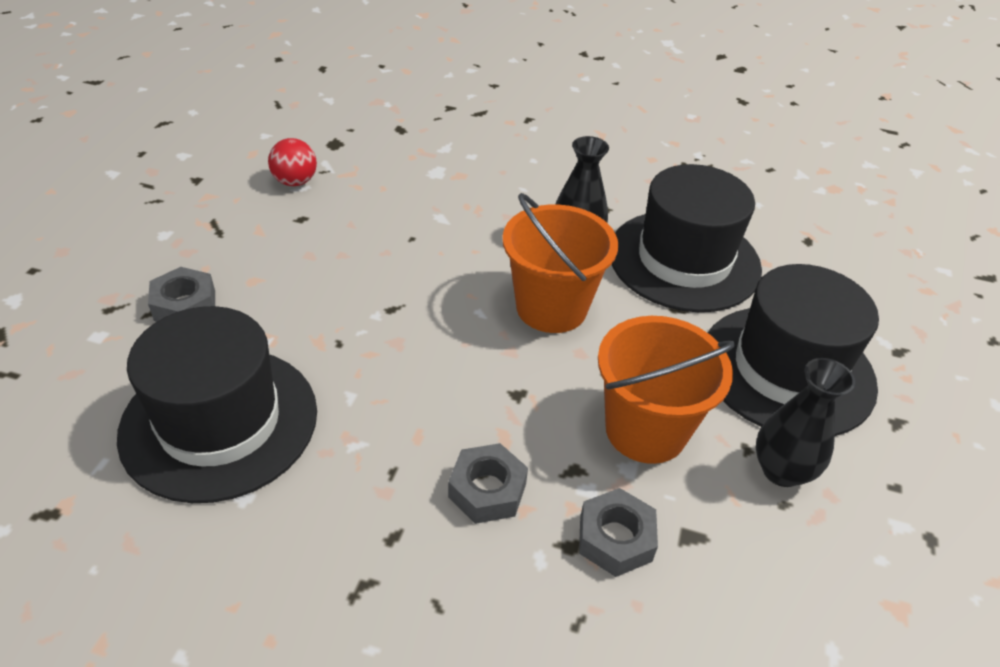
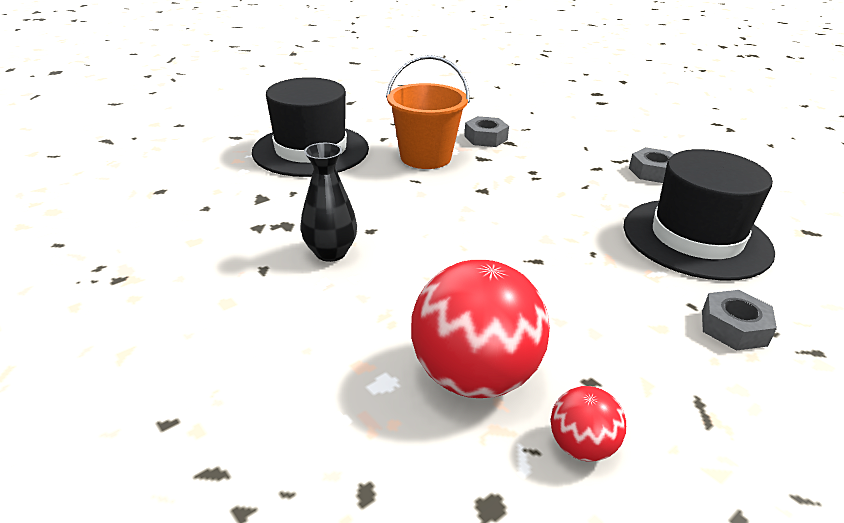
camera: 145 degrees left, 10 degrees down
(382, 194) = (474, 376): none -> red ball
(487, 490) = (535, 166): grey nut -> grey nut (653, 172)
(551, 307) = (410, 219): orange bucket -> none
(684, 260) = (270, 211): black hat -> none
(781, 470) = (378, 129): black vase -> none

